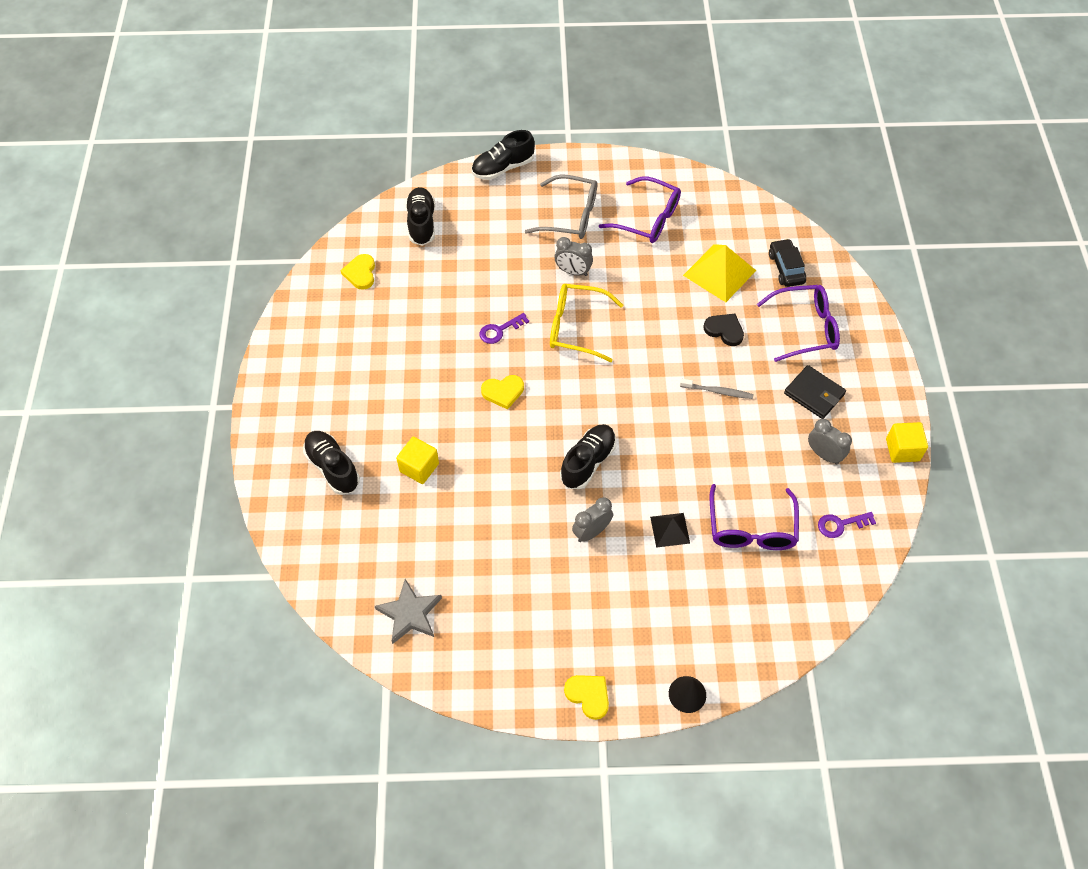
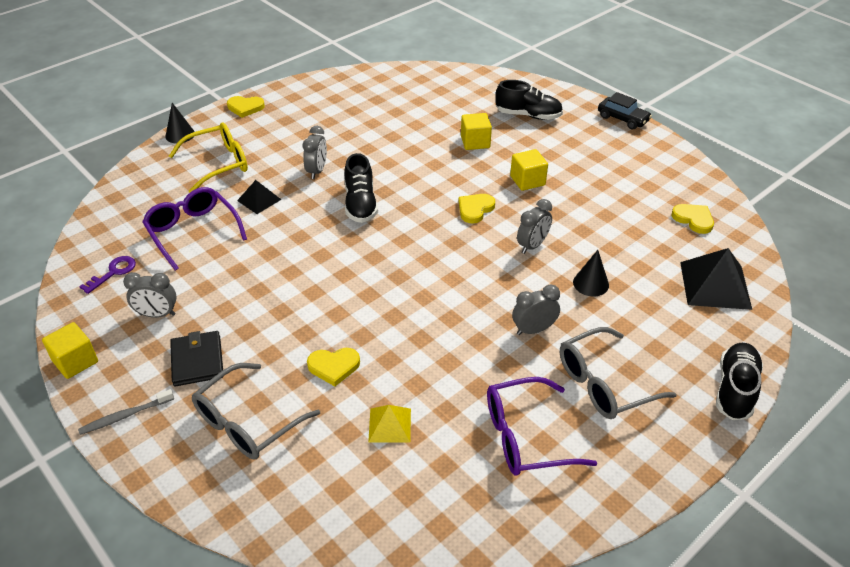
camera: 140 degrees right, 15 degrees down
(410, 614) = (391, 87): grey star -> none
(421, 223) = (715, 285): black shoe -> black pyramid
(429, 391) = (527, 181): none -> yellow cube
(497, 276) = (591, 283): none -> black cone
(499, 330) = (532, 245): purple key -> grey clock
(577, 327) = (473, 285): yellow glasses -> yellow glasses (218, 164)
(718, 391) = (296, 309): grey toothbrush -> grey toothbrush (125, 416)
(719, 273) = (390, 425): yellow pyramid -> yellow pyramid, size x0.57
(724, 330) = (334, 366): black heart -> yellow heart
(786, 268) = (318, 482): black car -> black car (622, 119)
(804, 328) = (248, 422): purple glasses -> grey glasses
(814, 394) = (197, 361): black wallet -> black wallet turned 75 degrees clockwise

